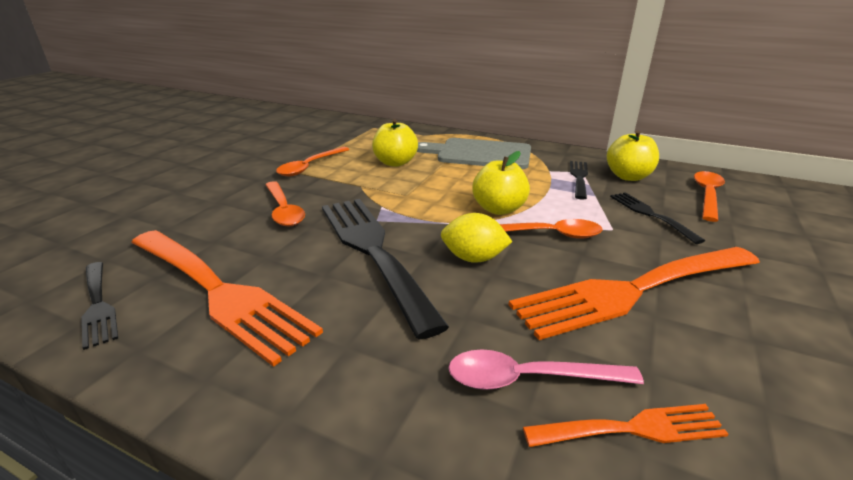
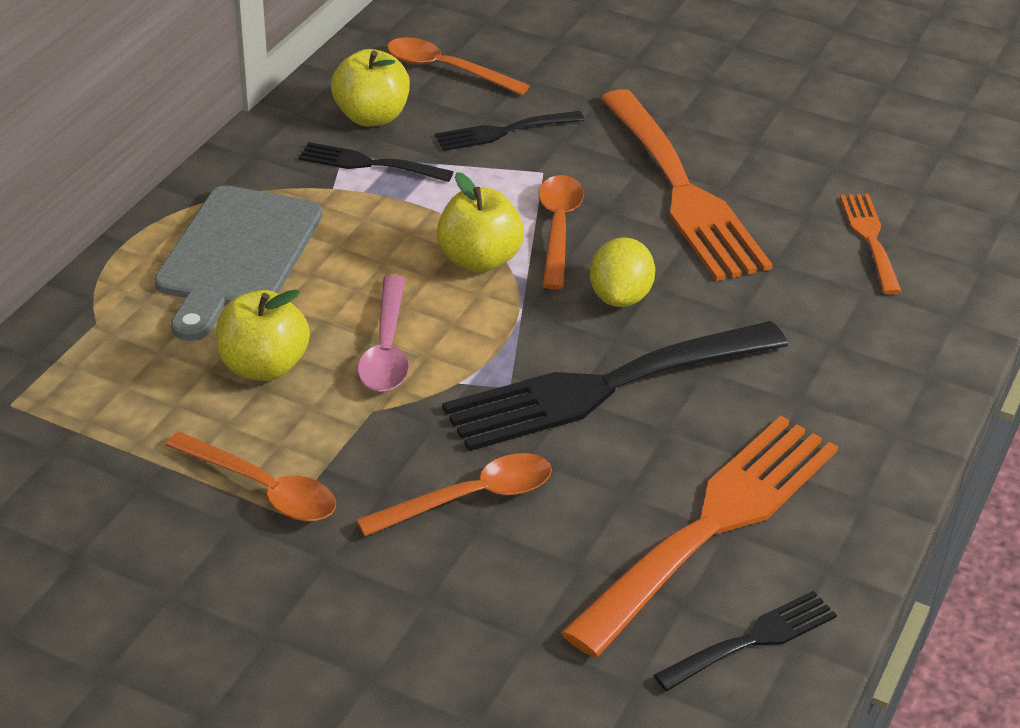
camera: 90 degrees left, 10 degrees up
(529, 378) = (825, 283): pink spoon -> pink spoon (386, 348)

